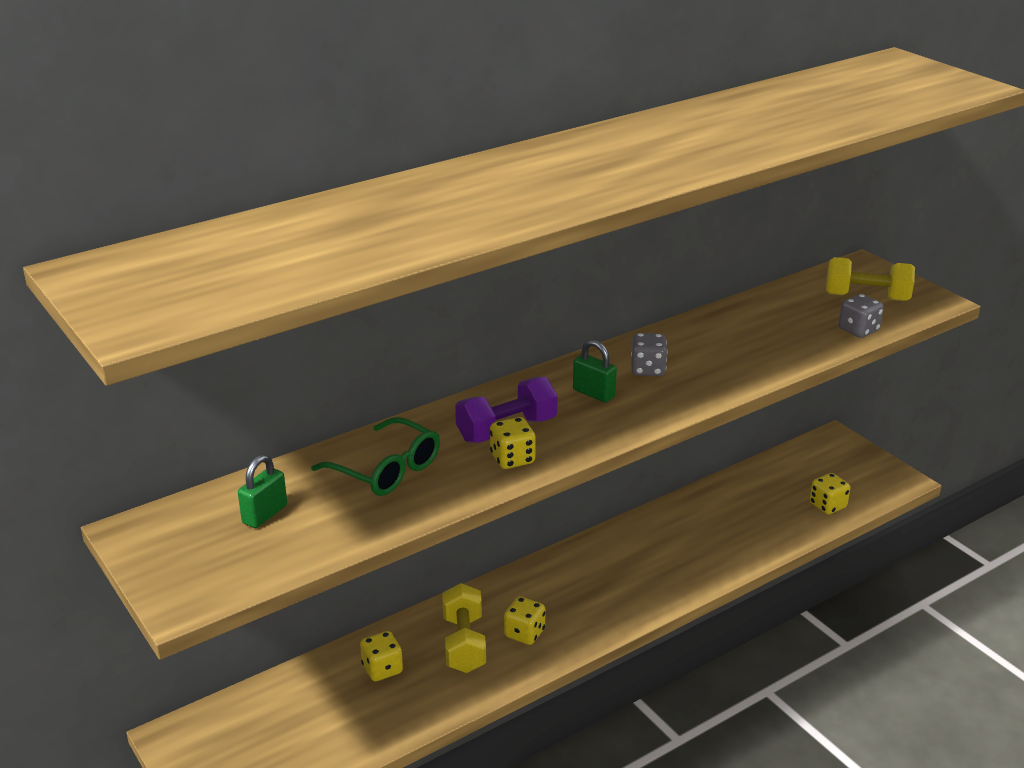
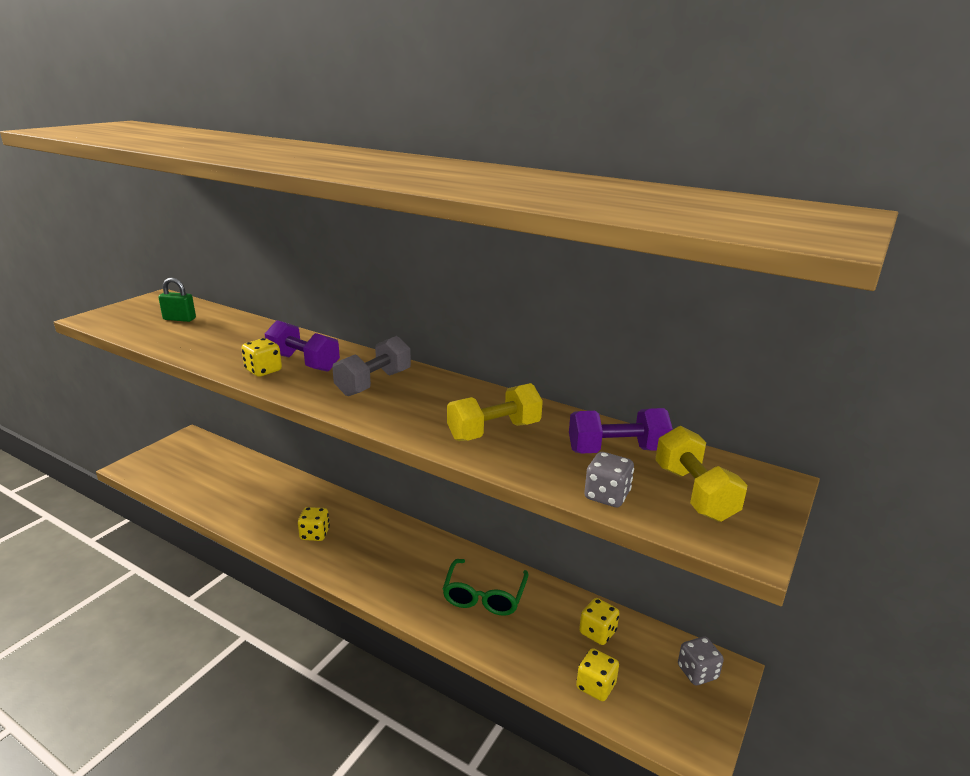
camera: 65 degrees right, 5 degrees down
(382, 669) = (260, 486): yellow dice -> yellow dice (597, 632)
(386, 470) = (237, 338): green glasses -> green glasses (484, 596)
(464, 643) = (295, 511): yellow dumbbell -> yellow dumbbell (494, 431)
(593, 393) = (374, 383): green padlock -> grey dumbbell
(647, 369) = (428, 397): grey dice -> grey dice (697, 672)
(794, 307) = (617, 450): none -> purple dumbbell

